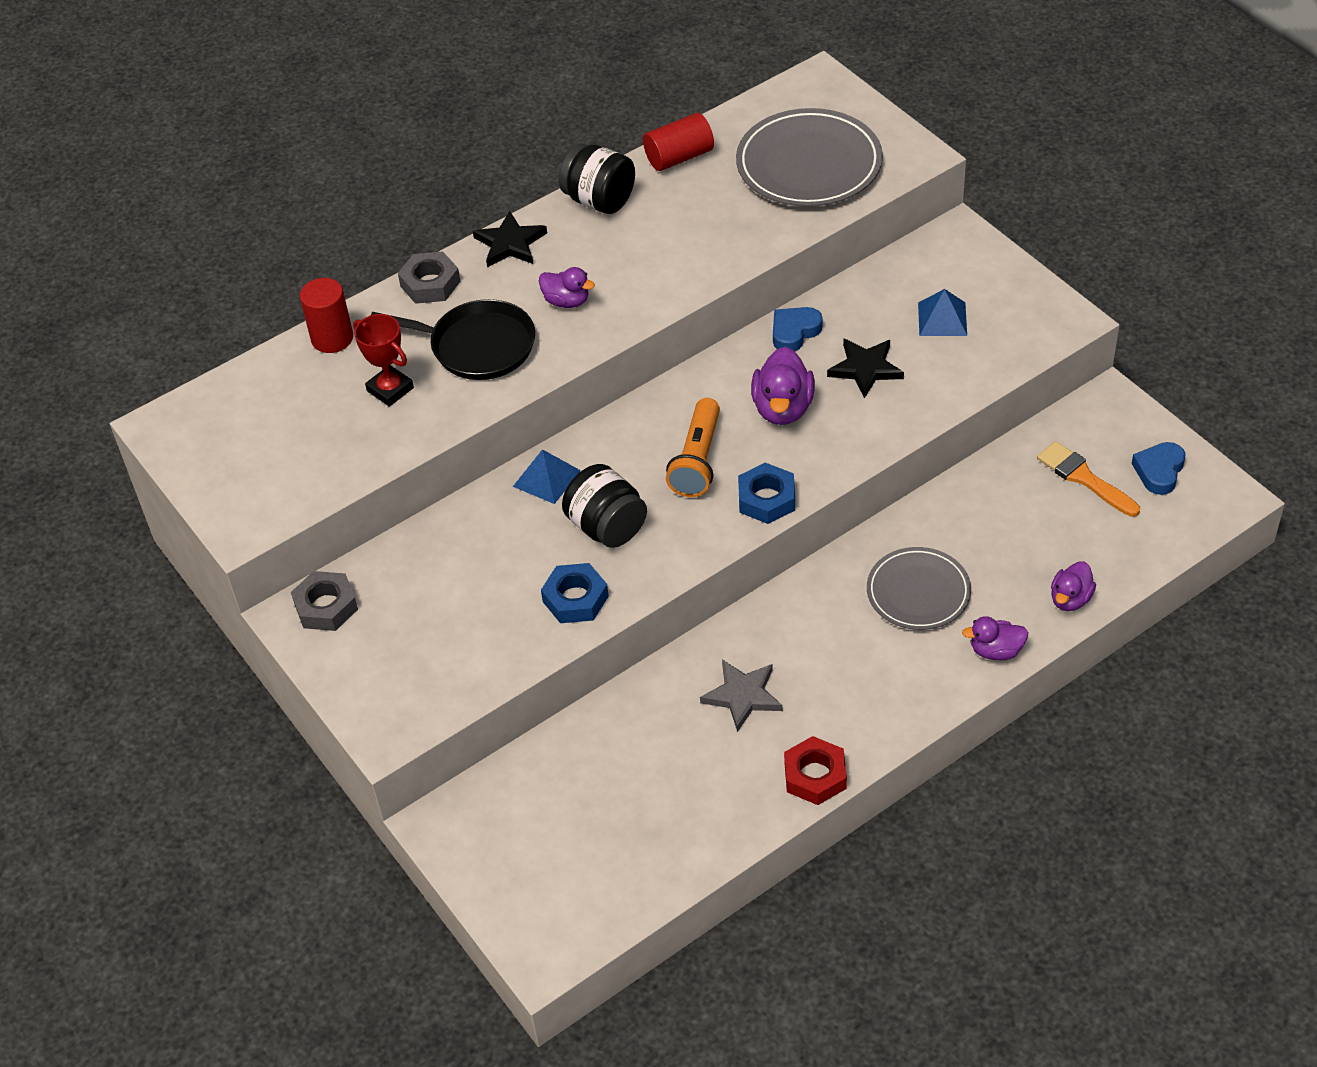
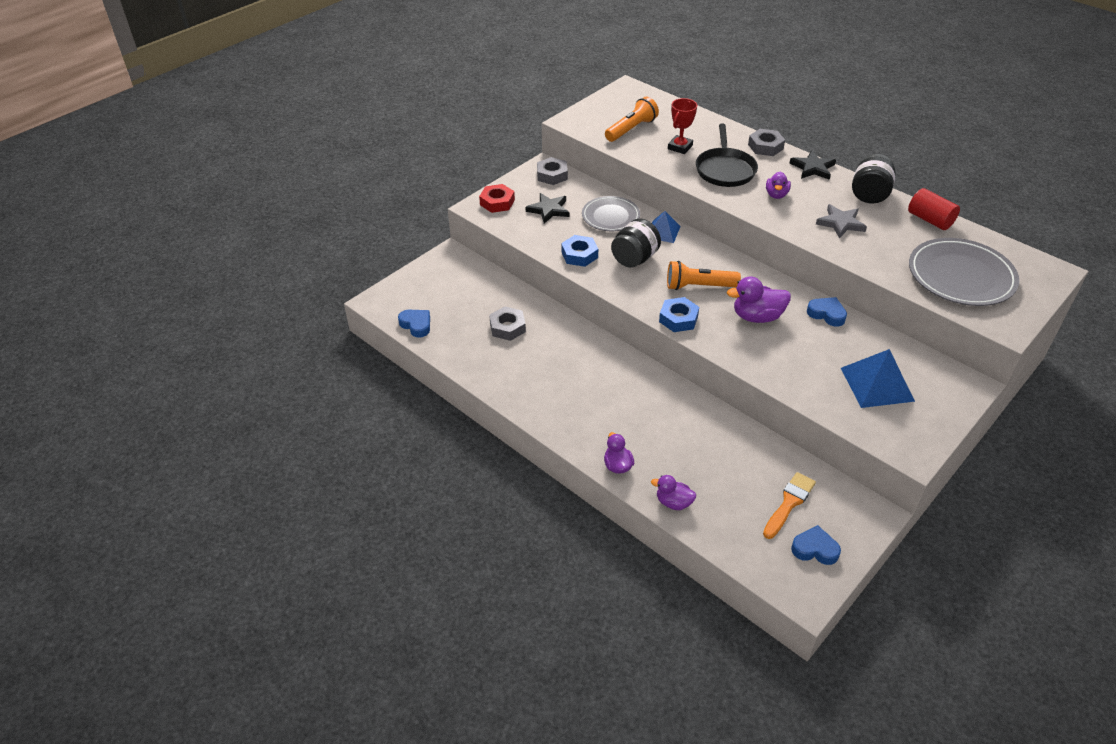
camera: 75 degrees right, 5 degrees down
(307, 444) = (631, 129): none -> orange flashlight
(332, 338) = (709, 123): red cylinder -> none
(626, 892) = (416, 325): none -> blue heart
(667, 754) = (507, 327): none -> grey nut
(742, 696) = (554, 352): grey star -> grey star (841, 223)
(815, 776) = (503, 389): red nut -> red nut (497, 202)
(865, 369) = (809, 350): black star -> black star (549, 210)
(918, 592) = (655, 422): grey plate -> grey plate (610, 216)
(942, 319) = (877, 384): blue pyramid -> blue pyramid, size x1.61

